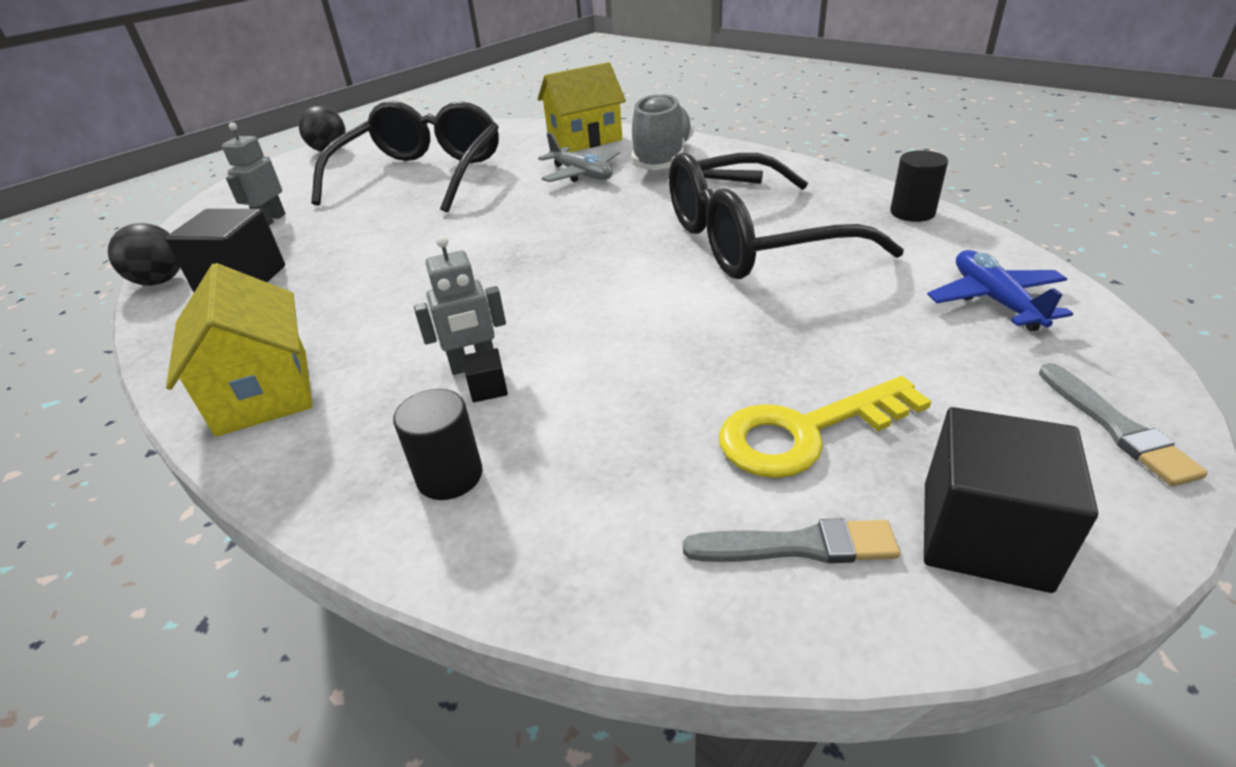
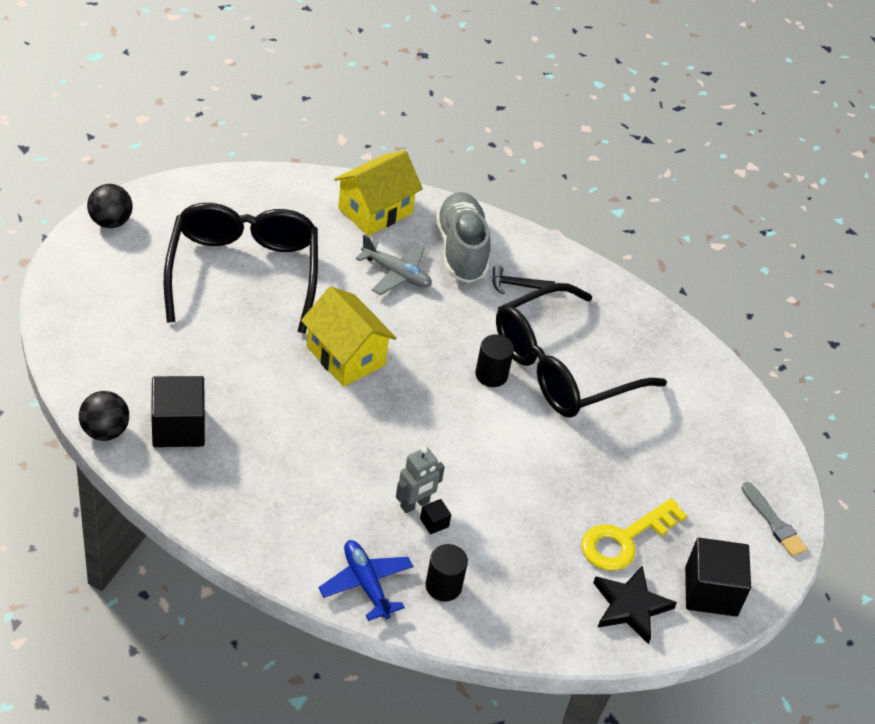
camera: 25 degrees left, 10 degrees up
(264, 391) = (286, 536): yellow house -> yellow house (346, 356)
(271, 220) = (140, 345): grey robot -> none
(797, 546) = (630, 606): grey brush -> black star
(912, 213) = (669, 332): black cylinder -> black cylinder (491, 375)
(994, 301) = (721, 427): blue plane -> blue plane (366, 584)

